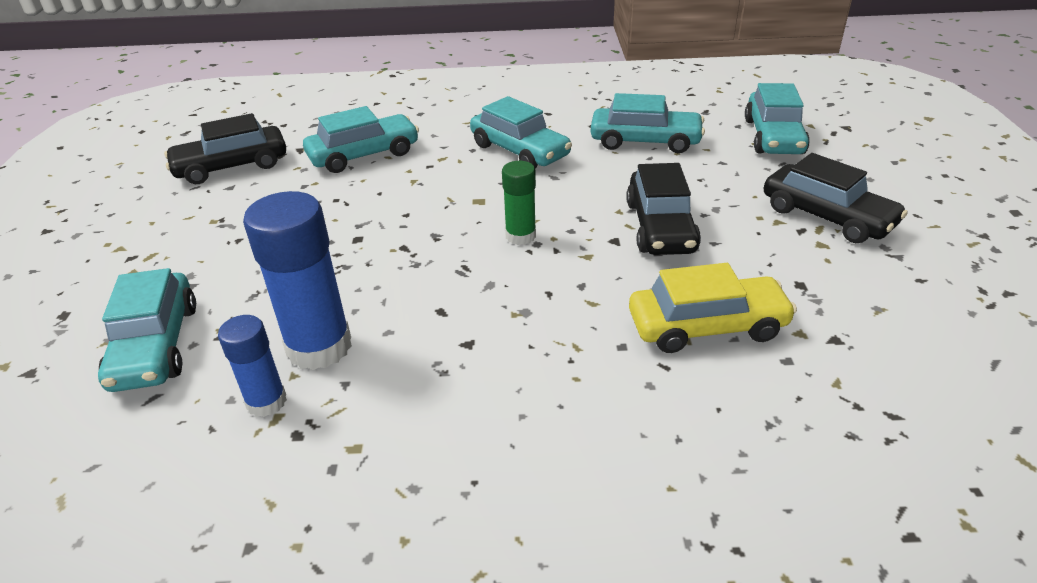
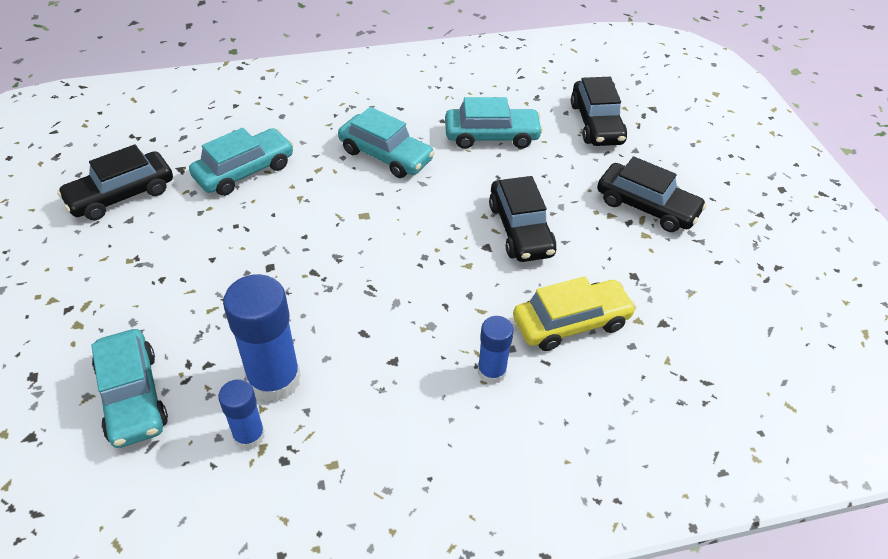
camera: 15 degrees left, 10 degrees up
(520, 236) = (409, 250): green glue stick -> none
(589, 368) = (491, 372): none -> blue glue stick
(773, 137) = (596, 123): turquoise car -> black car

